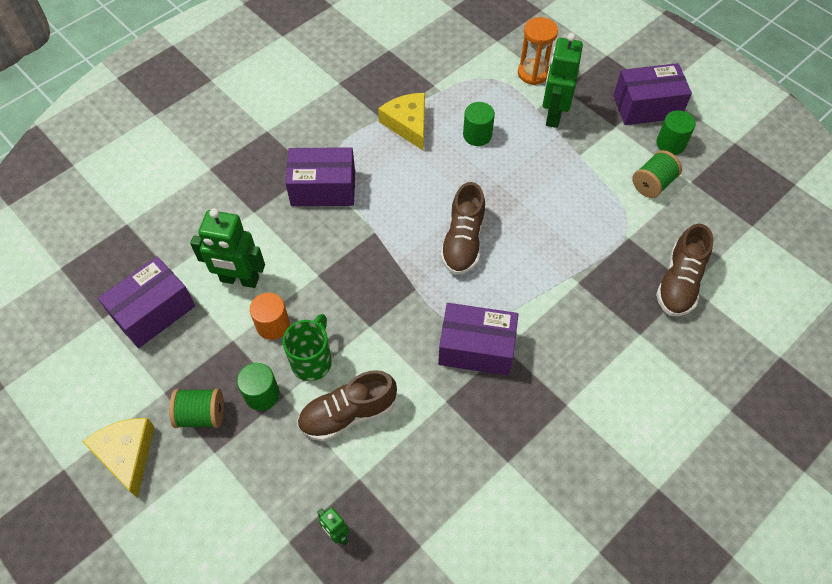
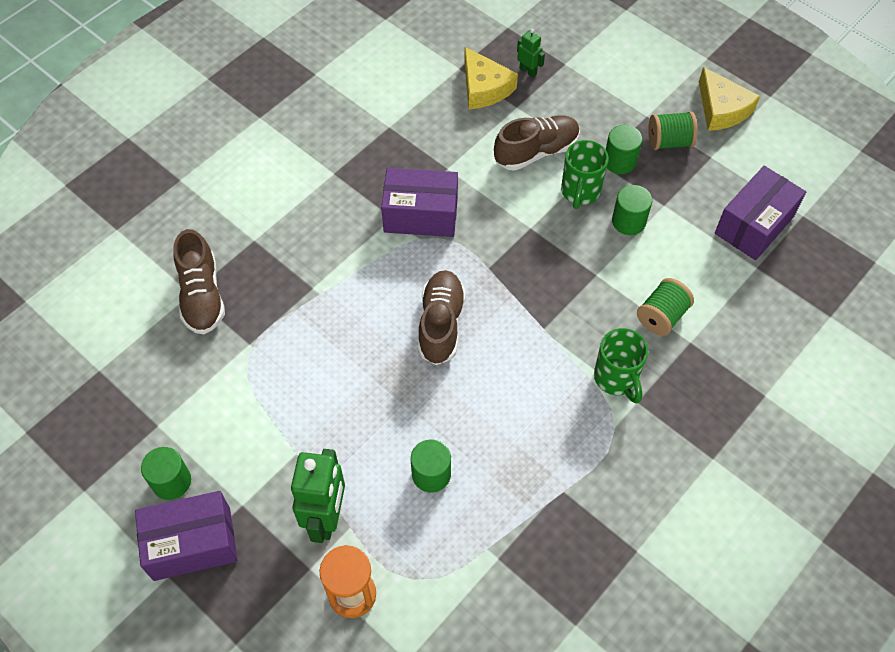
camera: 175 degrees right, 0 degrees up
(239, 280) = (678, 263): green robot -> none
(273, 325) = (628, 221): orange cylinder -> green cylinder
(323, 188) = (616, 378): purple box -> green mug
(407, 124) = (526, 484): yellow cheese -> yellow cheese (484, 88)
(652, 184) = (208, 417): green spool -> green spool (661, 316)
(679, 282) = (202, 296): brown shoe -> brown shoe turned 150 degrees clockwise

